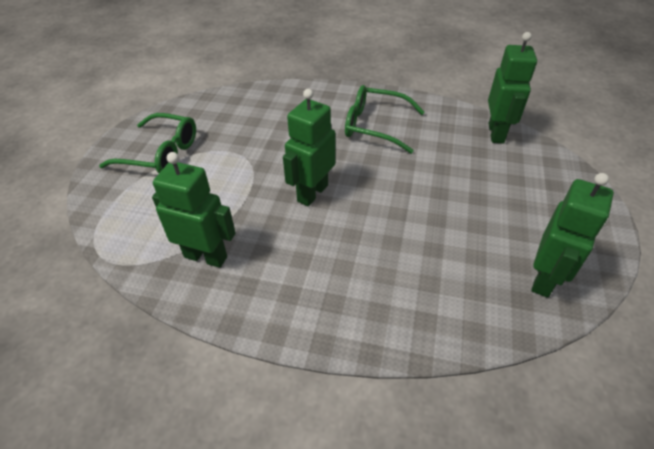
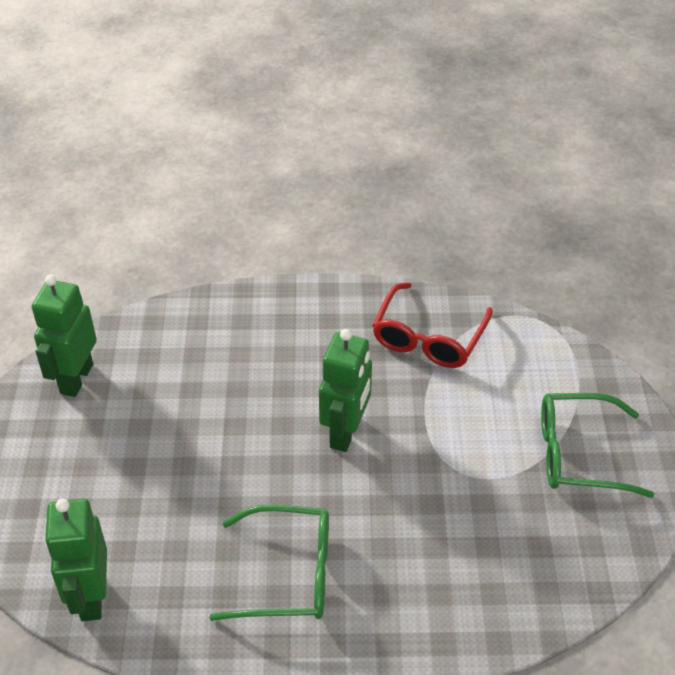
camera: 165 degrees right, 0 degrees up
(206, 256) = (429, 337): green robot -> red glasses

